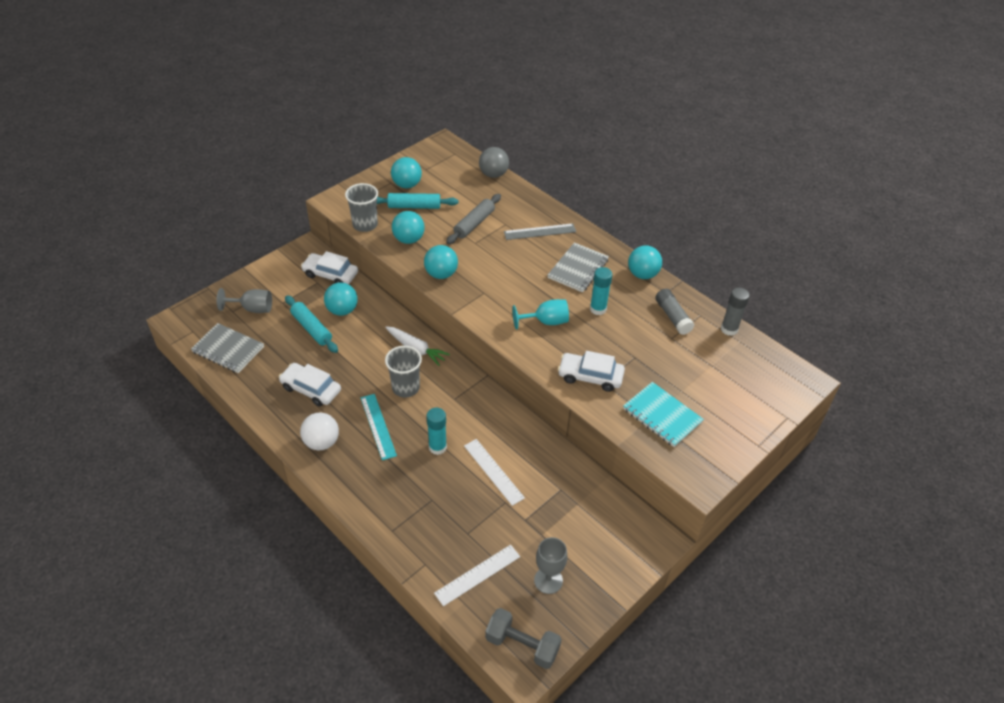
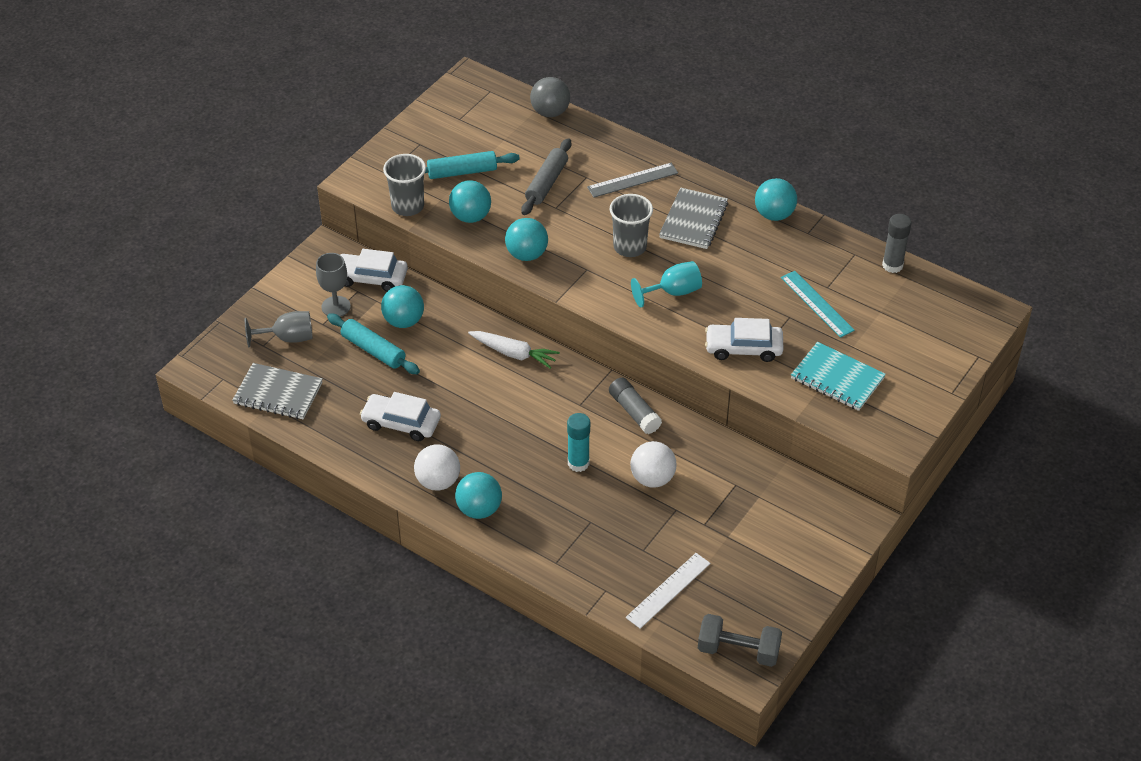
camera: 10 degrees left, 0 degrees up
(378, 426) = (499, 451): turquoise ruler -> turquoise ruler (817, 304)
(405, 387) = (516, 401): grey cup -> grey cup (630, 247)
(407, 185) = (442, 144): turquoise ball -> turquoise ball (479, 509)
(493, 471) = (652, 478): white ruler -> white ball
(548, 580) = (748, 582): grey goblet -> grey goblet (336, 307)
(598, 309) = (731, 266): turquoise glue stick -> none
(672, 317) = (822, 261): grey glue stick -> grey glue stick (634, 412)

